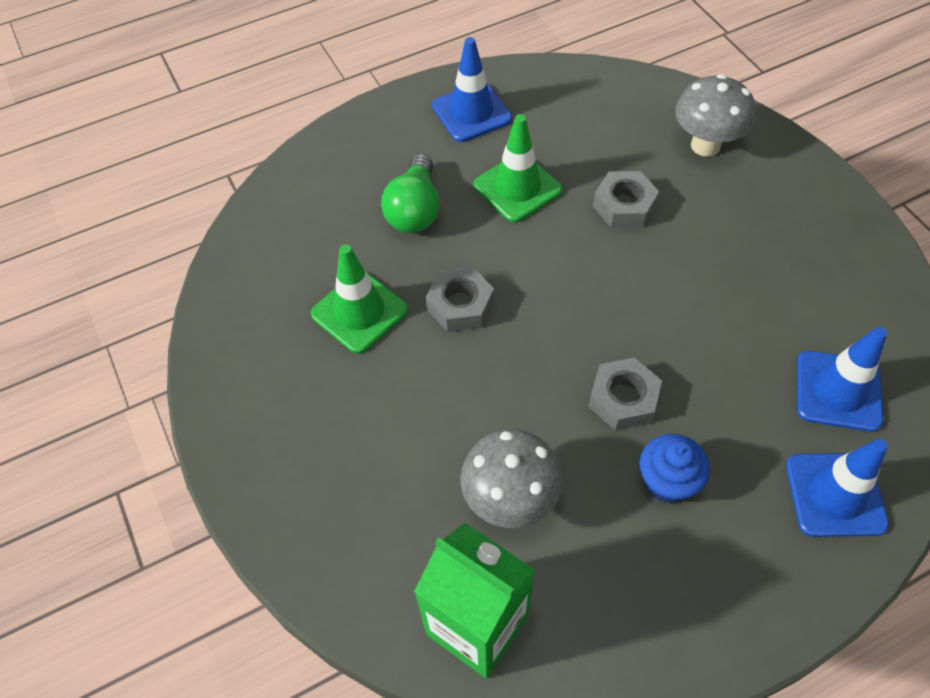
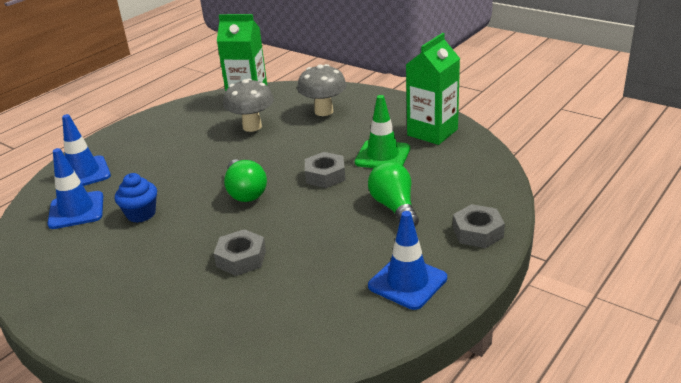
camera: 155 degrees right, 25 degrees down
(254, 333) = (432, 132): none -> green carton
(517, 188) = (330, 243): green traffic cone -> none
(582, 320) = (245, 192): none -> green light bulb
(623, 399) = (207, 171): grey nut -> grey nut (478, 232)
(667, 481) = (174, 153): blue cupcake -> blue cupcake (141, 214)
(705, 145) = (183, 326): grey mushroom -> grey mushroom (324, 111)

